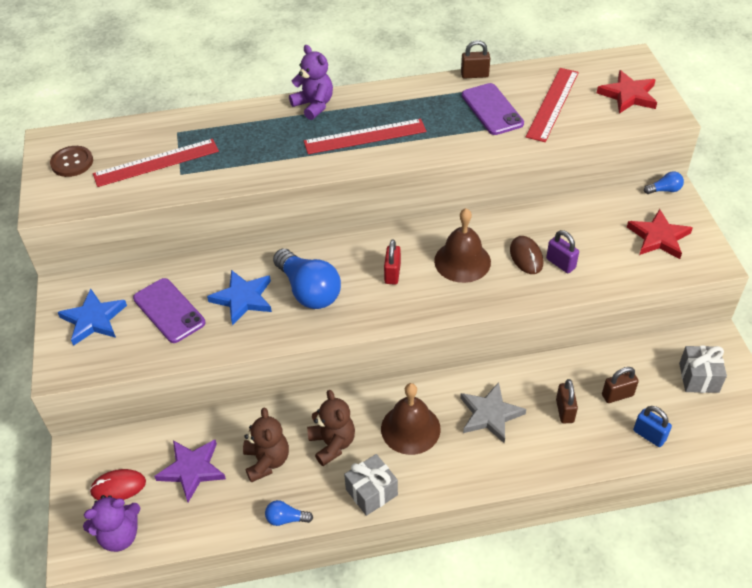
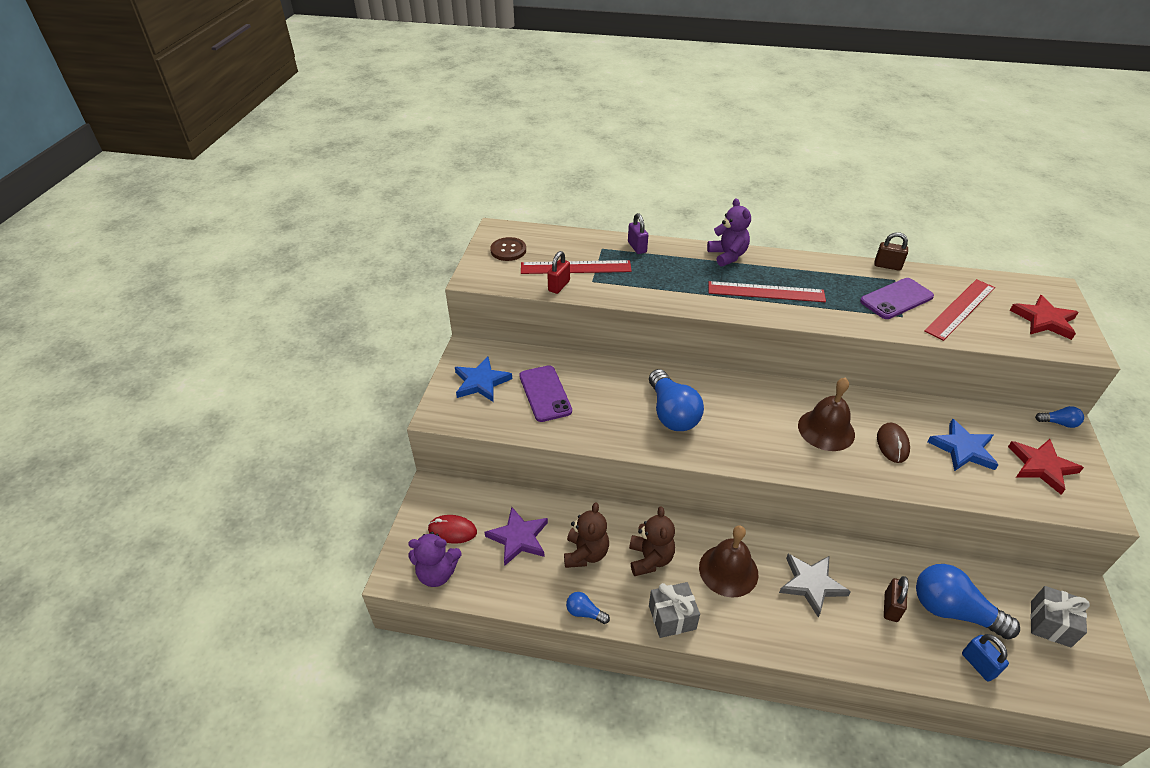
camera: 20 degrees right, 5 degrees down
(243, 299) = (611, 402): blue star -> blue star (962, 449)
(392, 274) = (754, 421): red padlock -> red padlock (559, 286)
(492, 109) = (896, 299): purple phone -> purple phone turned 60 degrees clockwise
(560, 263) = (927, 461): purple padlock -> purple padlock (637, 247)
(617, 395) = (952, 611): brown padlock -> blue light bulb

